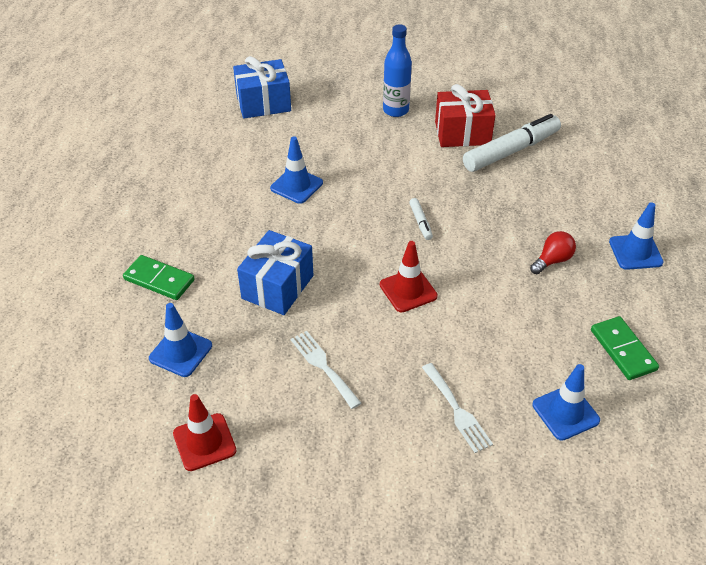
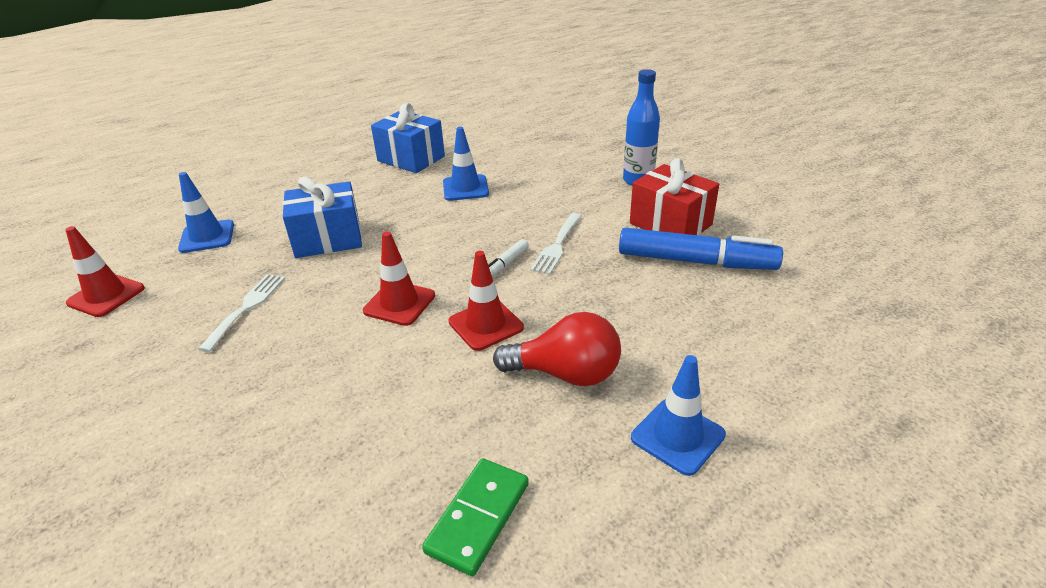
camera: 50 degrees right, 10 degrees down
(159, 280) = (282, 191): green domino -> none
(263, 103) = (542, 132): blue gift -> blue gift (411, 159)
(457, 410) = (248, 421): white fork -> white fork (557, 246)
(474, 266) = (486, 325): none -> red traffic cone
(511, 151) = (696, 261): white marker -> blue marker
(552, 260) = (566, 374): red light bulb -> red light bulb, size x1.59
(565, 412) = (311, 516): blue traffic cone -> none

